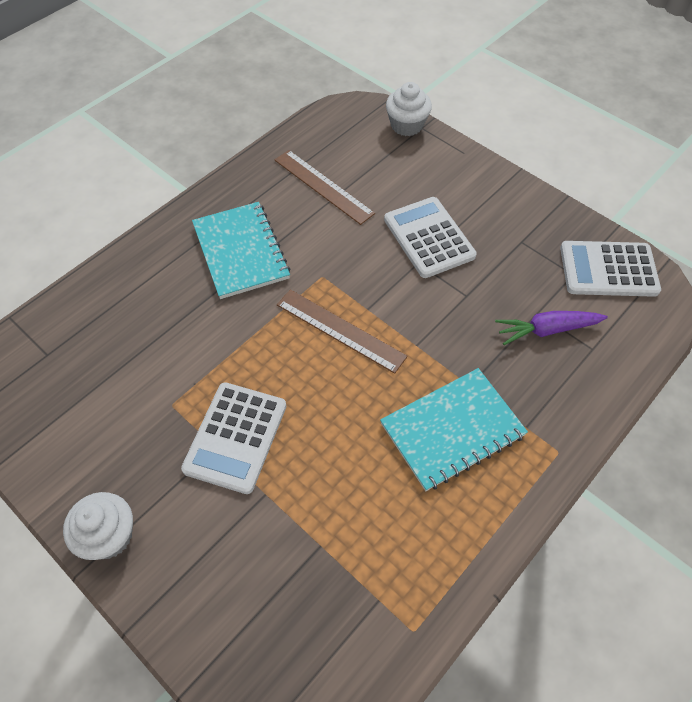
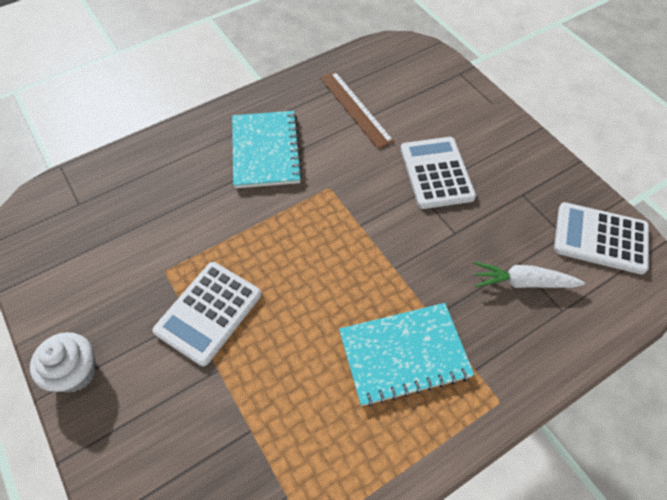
camera: 15 degrees right, 0 degrees up
(340, 330) = (330, 239): brown ruler -> none
(406, 125) = (447, 69): white cupcake -> none
(547, 330) = (523, 282): purple carrot -> white carrot

